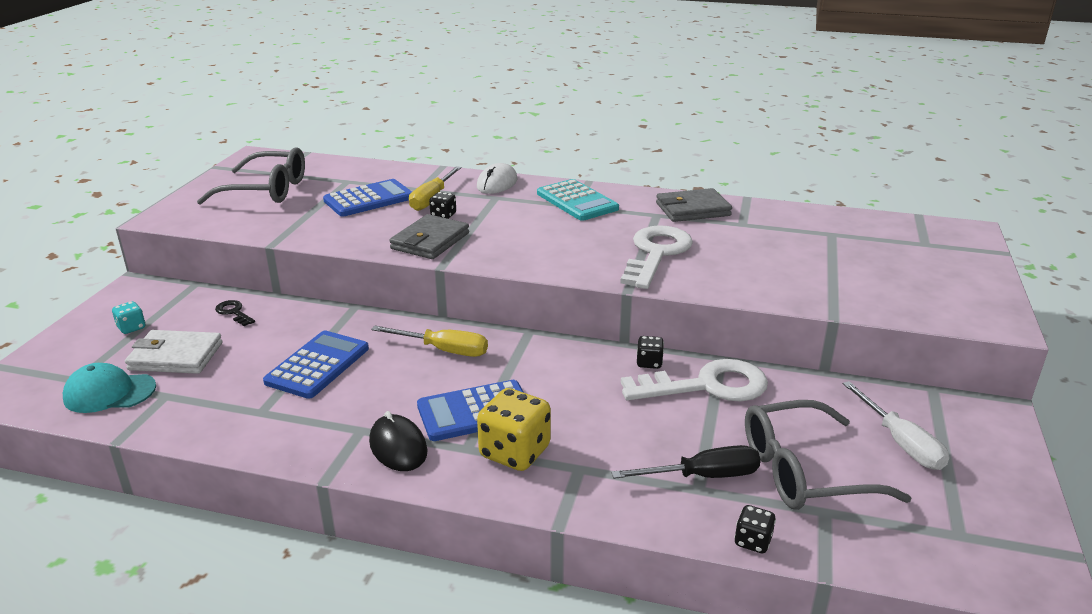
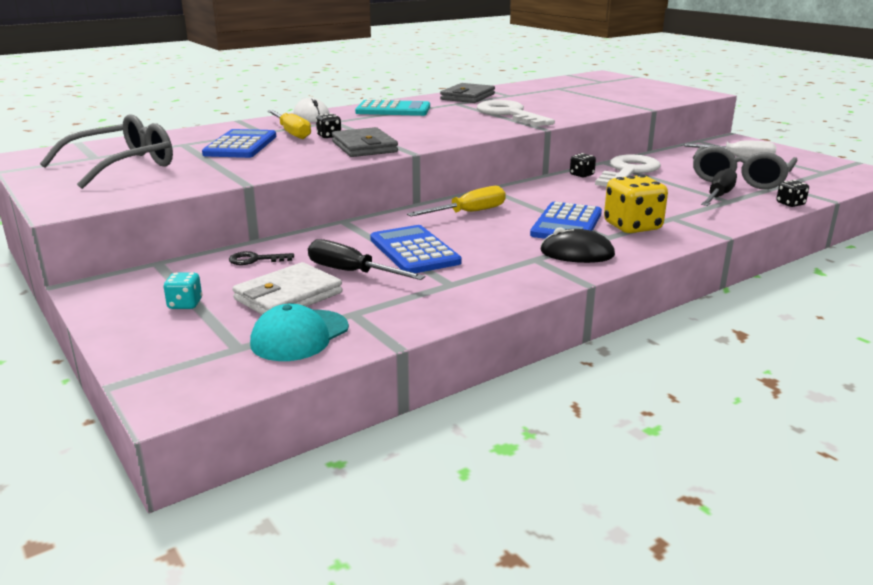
camera: 50 degrees left, 5 degrees down
(244, 359) = (351, 272): none -> black screwdriver

